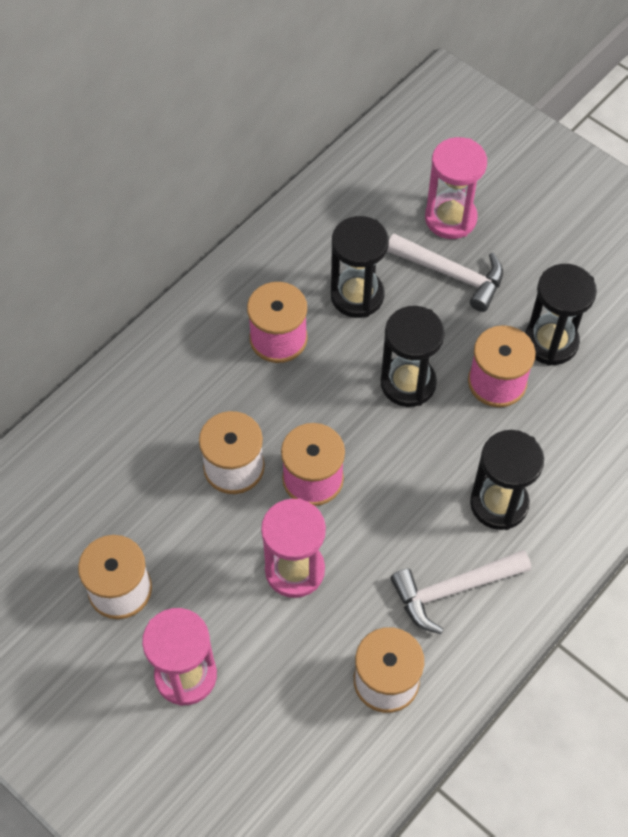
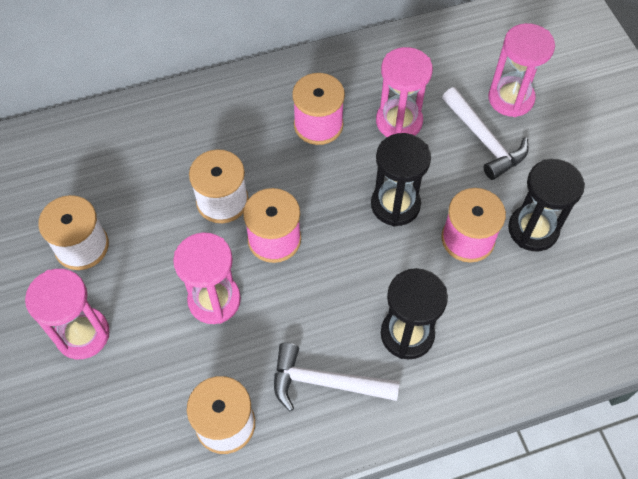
camera: 30 degrees right, 0 degrees up
(357, 295) = (399, 122): black hourglass -> pink hourglass

